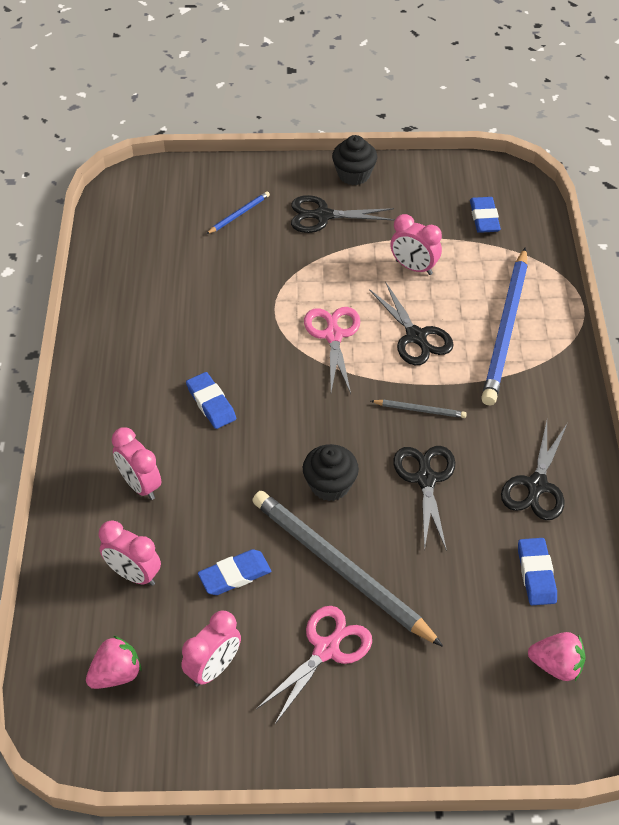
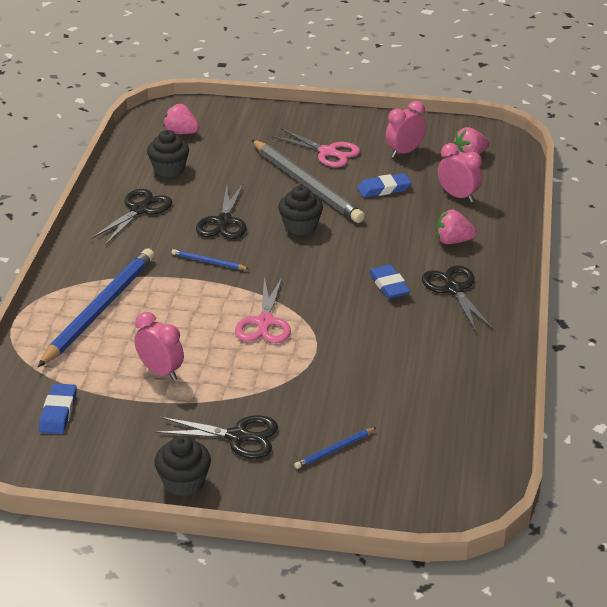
camera: 170 degrees left, 15 degrees down
(140, 485) = (453, 241): pink clock -> pink strawberry
(326, 649) = (328, 152): pink scissors -> pink scissors turned 105 degrees counterclockwise
(416, 337) = (187, 313): black scissors -> black scissors (454, 289)
(420, 410) = (208, 262): grey pencil -> blue pencil
(536, 574) = (169, 169): blue eraser -> black cupcake

